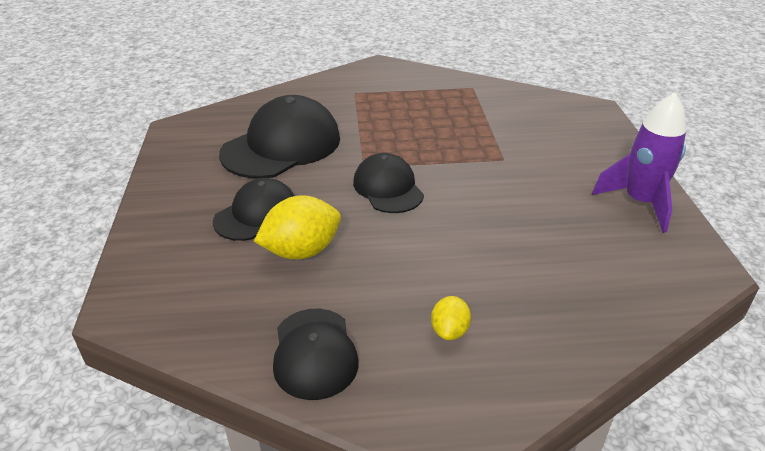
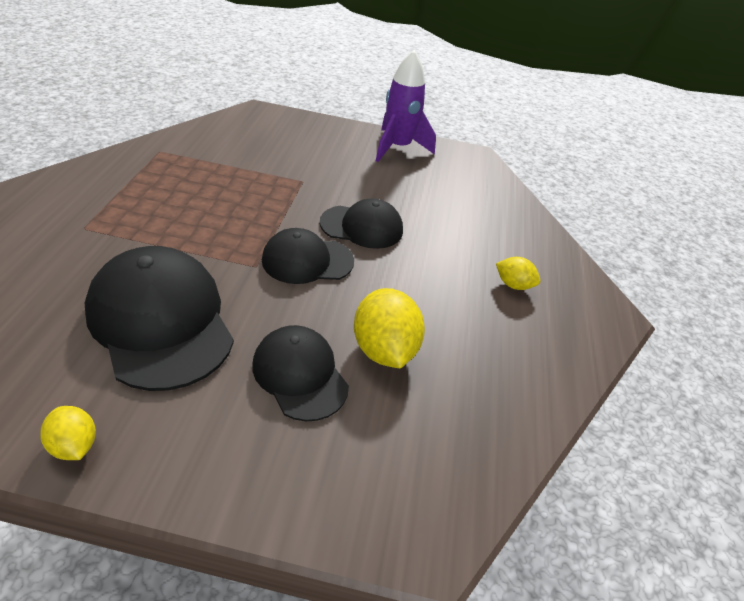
camera: 80 degrees left, 5 degrees up
(175, 150) = (74, 445): none -> yellow lemon
(314, 353) = (527, 372): black cap -> black cap (362, 227)

